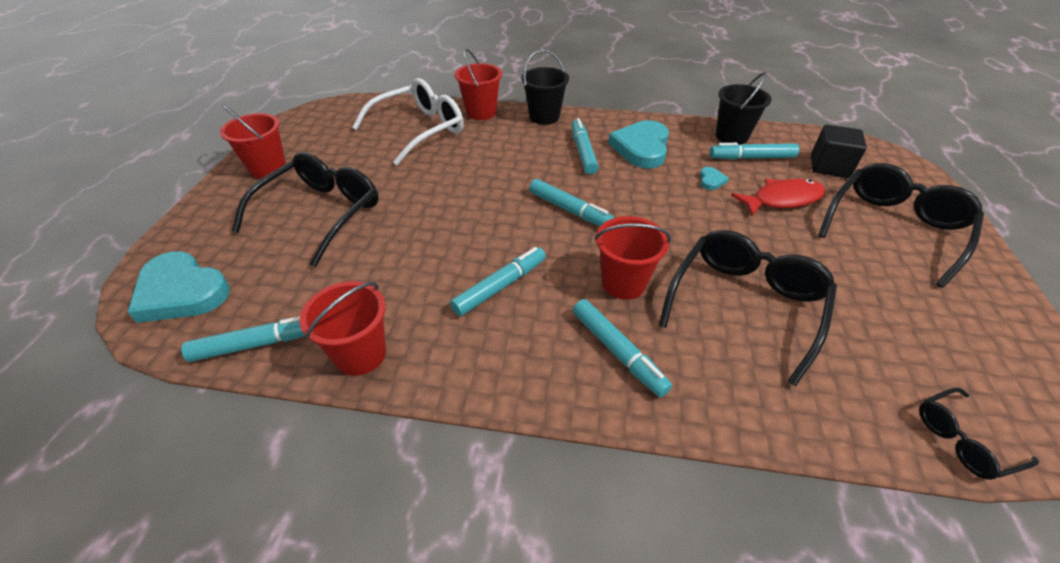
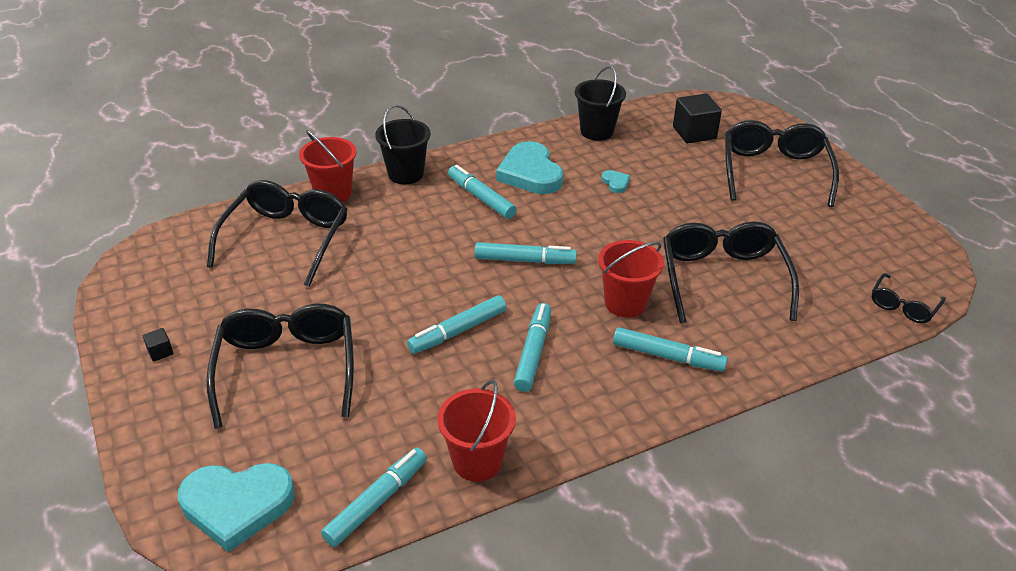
camera: 35 degrees left, 5 degrees down
(268, 168) = (160, 352): red bucket -> black cube
(419, 130) = (286, 239): white glasses -> black glasses
(751, 158) = (629, 147): turquoise marker -> turquoise marker (458, 331)
(782, 199) = (682, 178): red fish -> none

